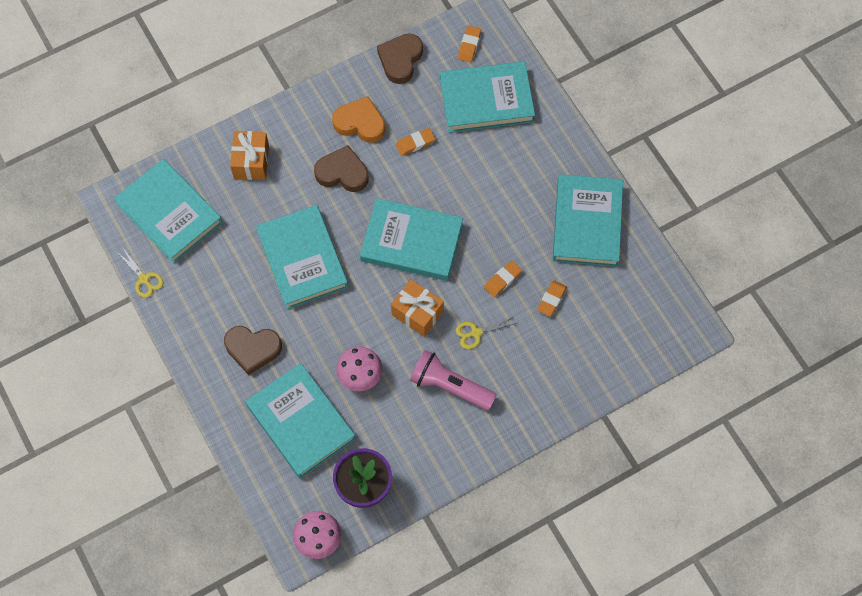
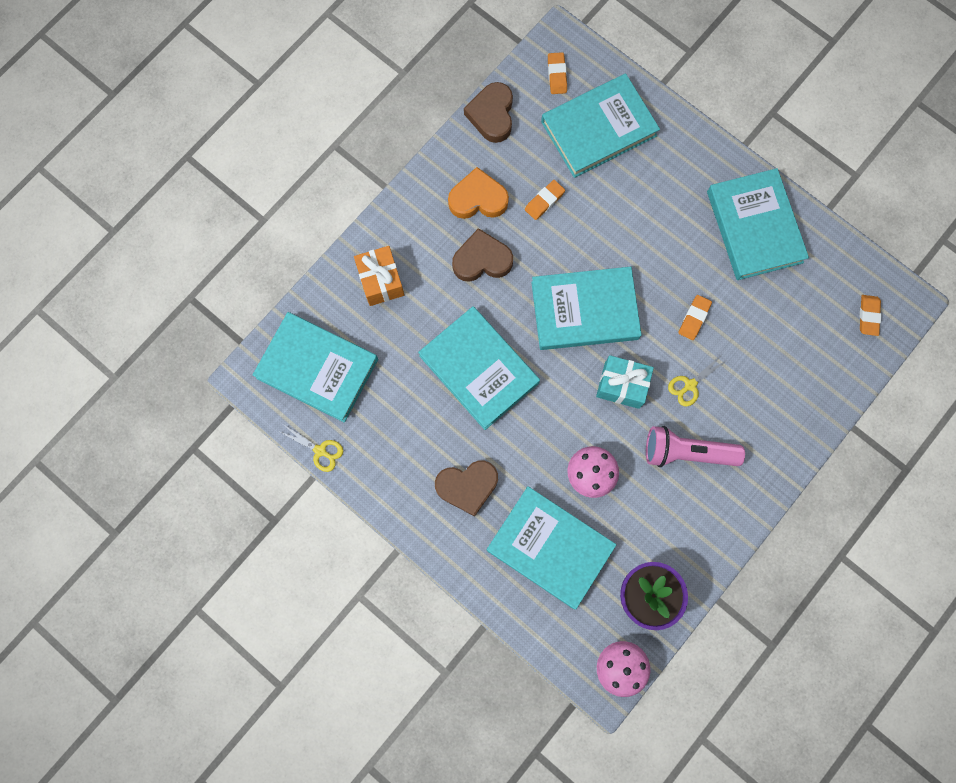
camera: 20 degrees left, 10 degrees up
(417, 313) = (622, 385): orange gift -> turquoise gift
(551, 299) = (751, 321): orange eraser -> orange eraser (868, 316)

